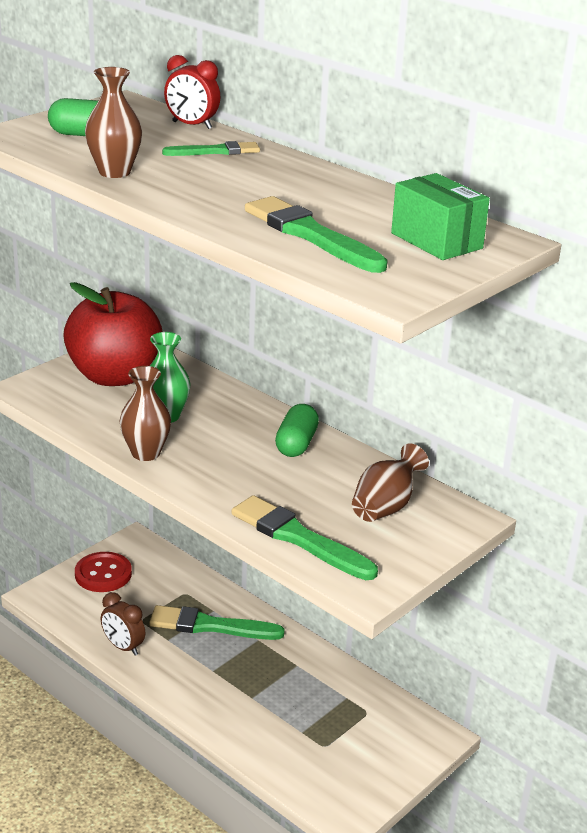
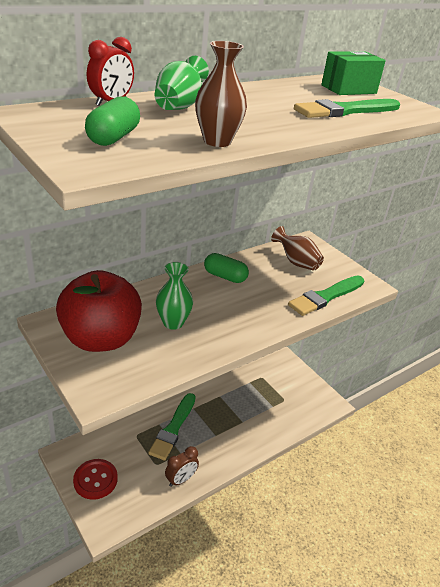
camera: 80 degrees left, 5 degrees up
(146, 453) = (221, 340): brown vase -> none
(215, 151) = (179, 106): green brush -> green vase

